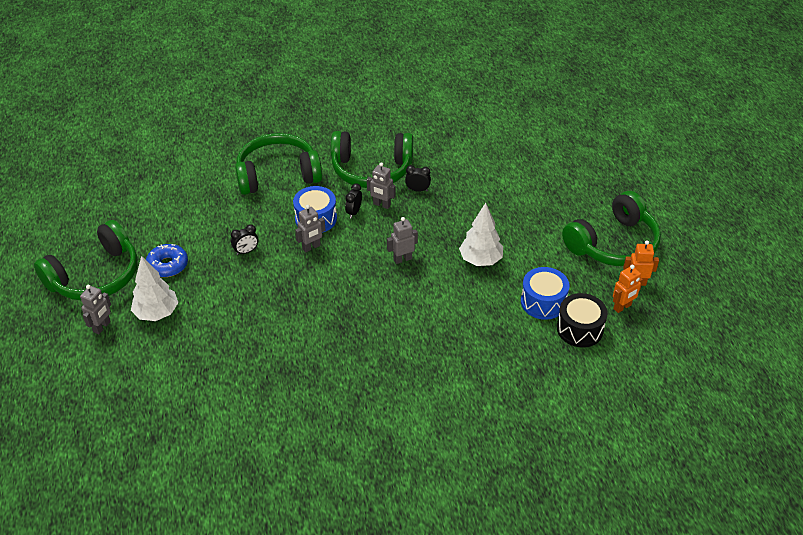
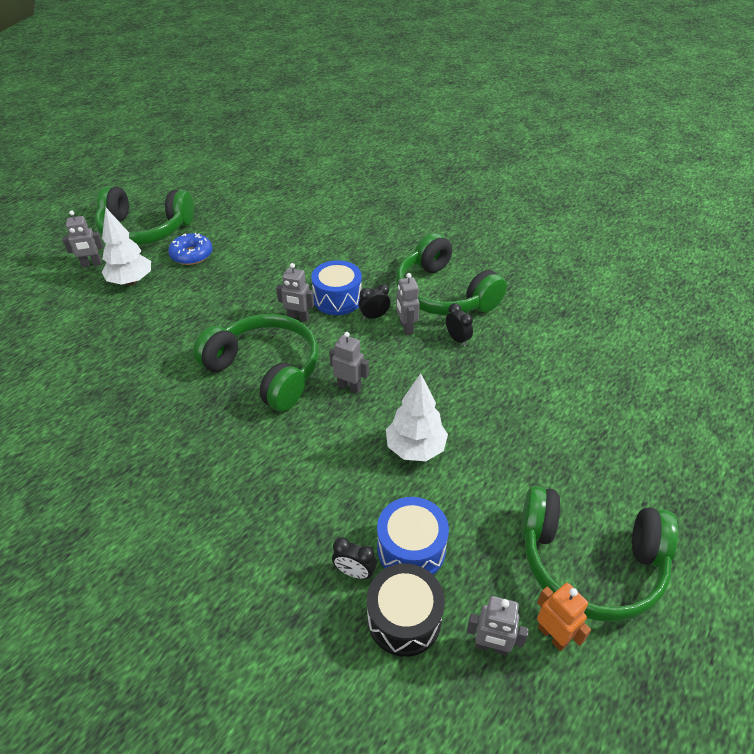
camera: 50 degrees right, 0 degrees up
(246, 251) = (252, 284): black clock -> black clock (354, 572)
(277, 174) = (365, 246): green headphones -> green headphones (265, 370)
(622, 307) = (491, 646): orange robot -> grey robot

